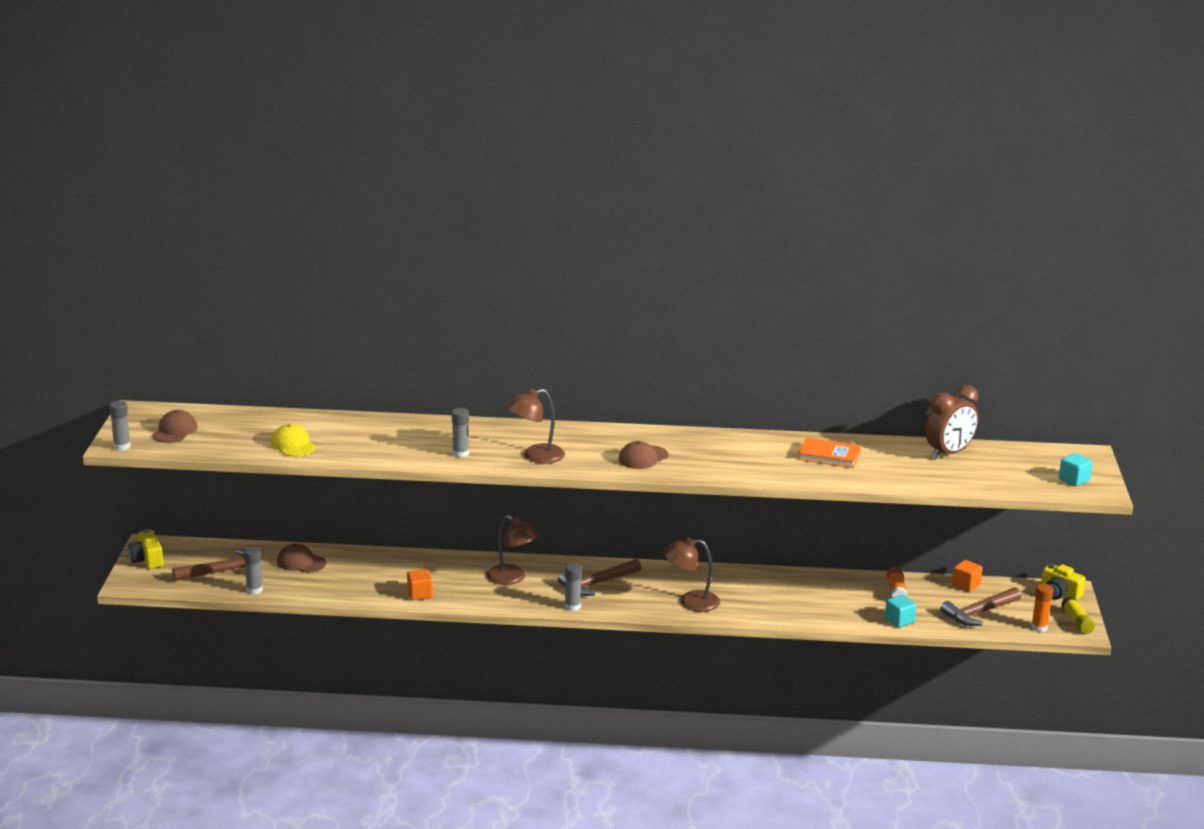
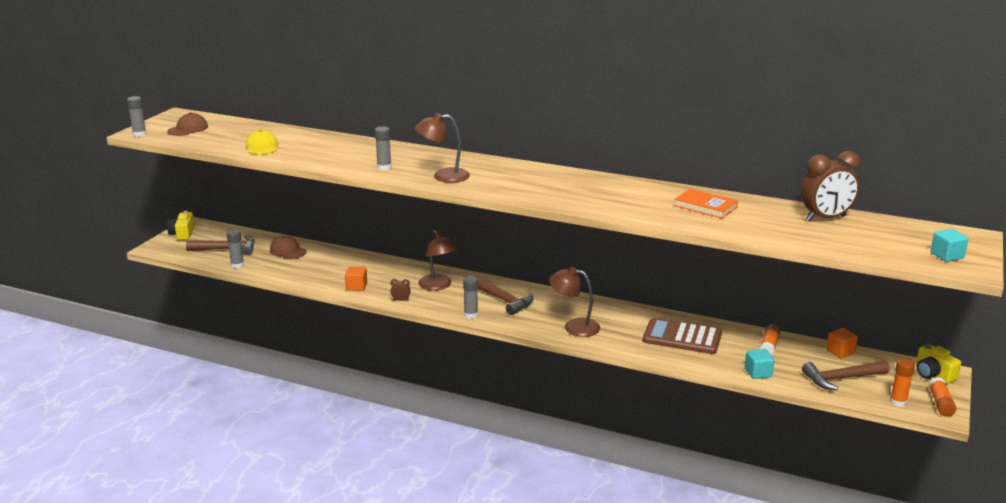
camera: 20 degrees right, 0 degrees up
(483, 602) = (401, 300): none -> brown clock
(597, 584) = (504, 300): brown hammer -> brown hammer turned 120 degrees counterclockwise
(643, 457) = (534, 188): brown cap -> none
(807, 595) = (682, 337): none -> brown calculator
(1076, 622) = (940, 403): yellow glue stick -> orange glue stick

